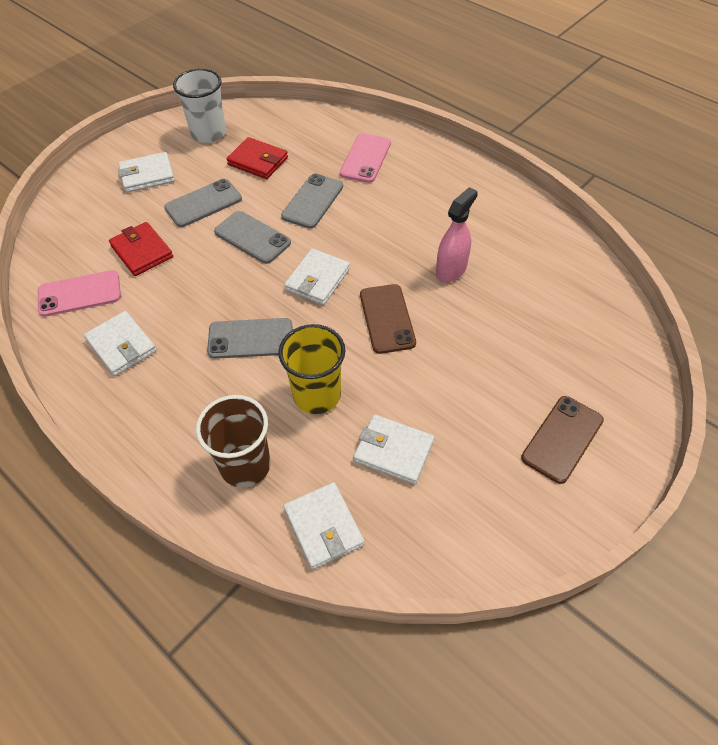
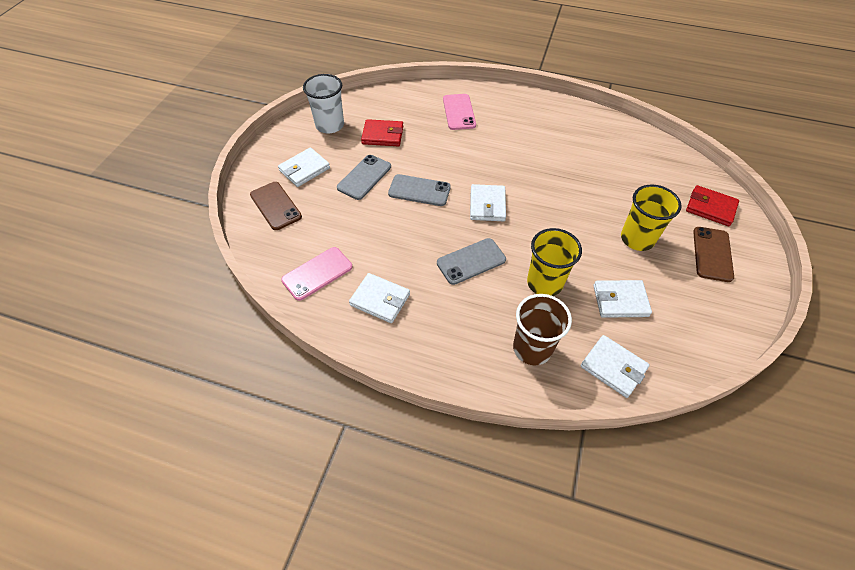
camera: 25 degrees left, 0 degrees up
(142, 252) = (343, 227): red wallet -> red wallet (710, 208)
(313, 201) = (444, 152): grey phone -> none
(387, 318) = (553, 216): brown phone -> brown phone (275, 206)
(451, 270) = (570, 170): pink spray bottle -> none
(474, 383) = (637, 239): none -> yellow cup

